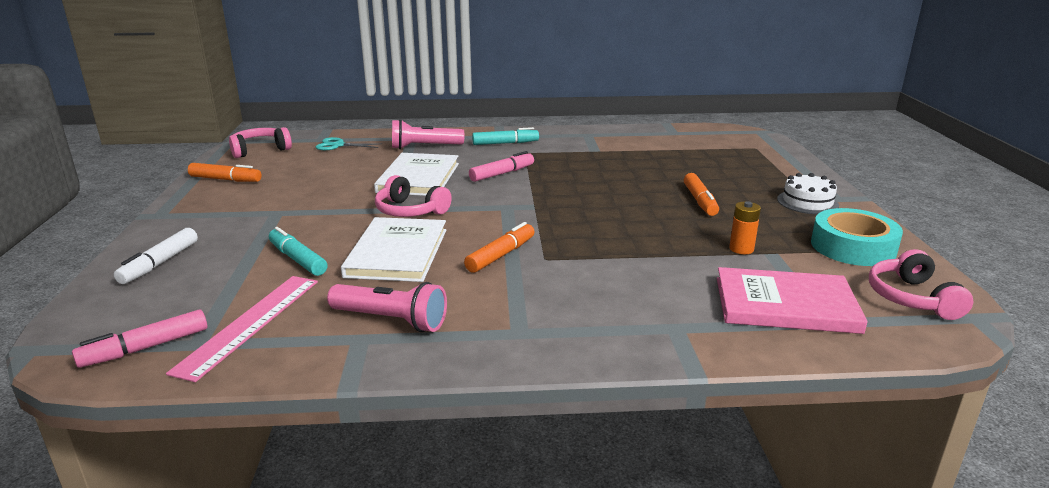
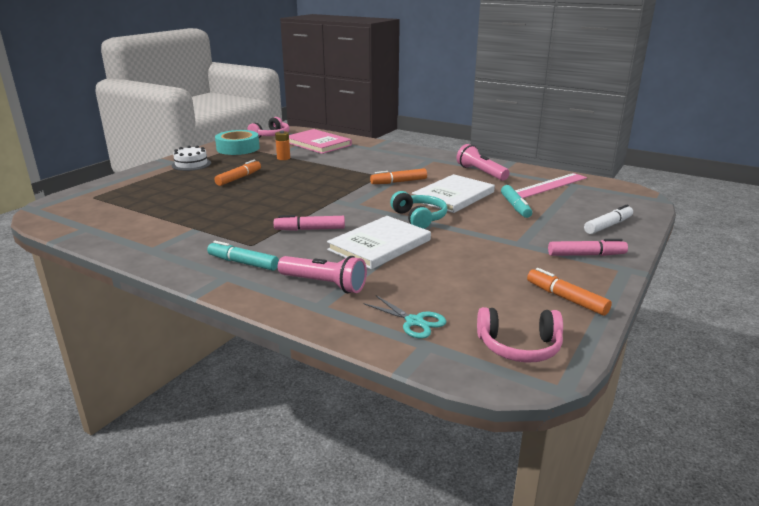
camera: 145 degrees left, 0 degrees up
(146, 348) = (599, 188): pink marker -> pink marker (586, 255)
(410, 211) = (419, 218): pink headphones -> turquoise headphones

